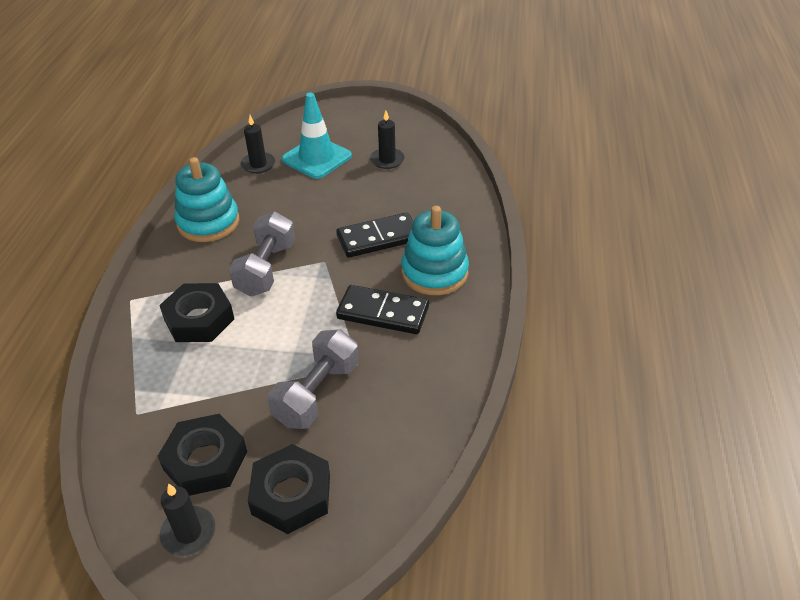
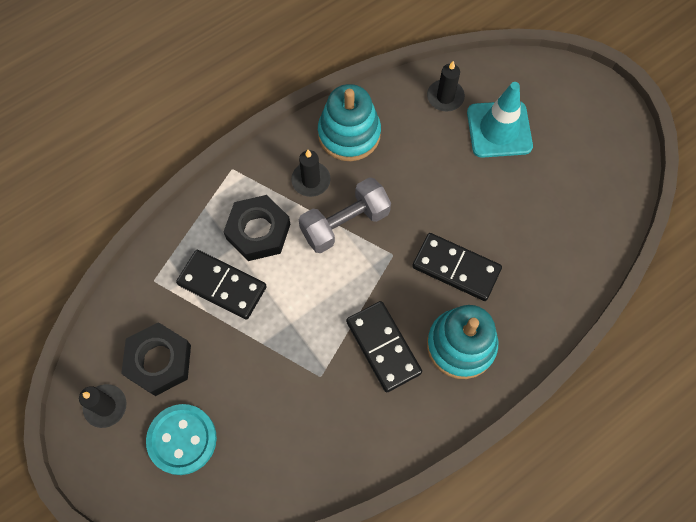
camera: 45 degrees right, 25 degrees up
(206, 371) = (222, 286): none -> black domino
(291, 494) = (182, 439): black nut -> turquoise button
(317, 393) = (270, 375): grey dumbbell -> none
(387, 160) = (555, 184): black candle -> black candle (311, 180)

